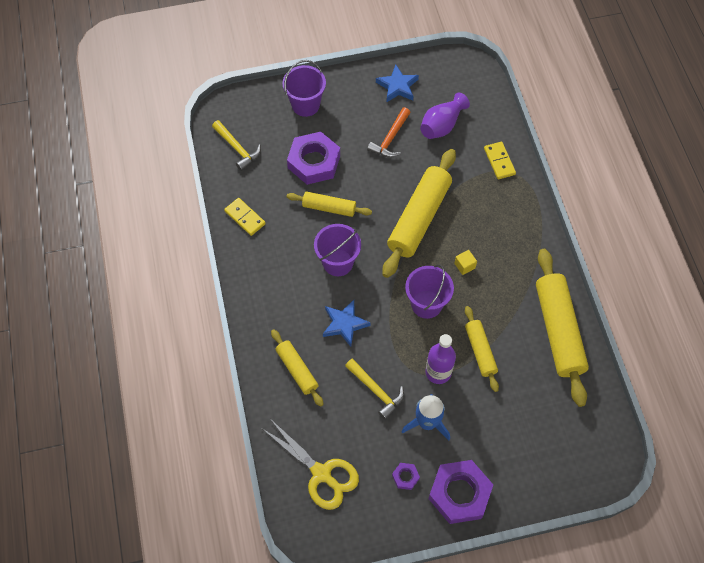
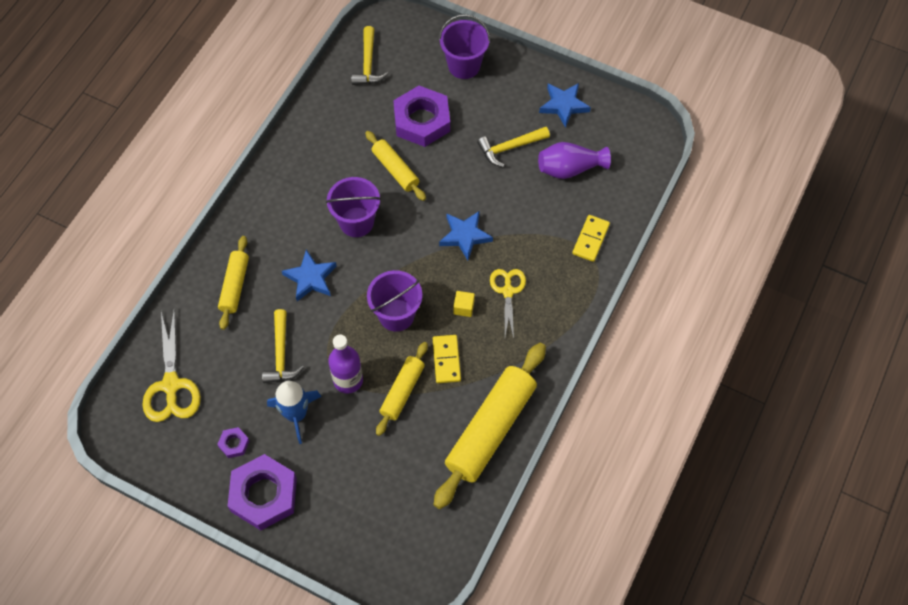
camera: 40 degrees right, 0 degrees up
(245, 218) = (317, 127): yellow domino -> yellow domino (446, 360)
(390, 138) = (510, 148): orange hammer -> yellow hammer
(419, 218) = (465, 236): yellow rolling pin -> blue star
(481, 233) = (508, 291): none -> yellow scissors

